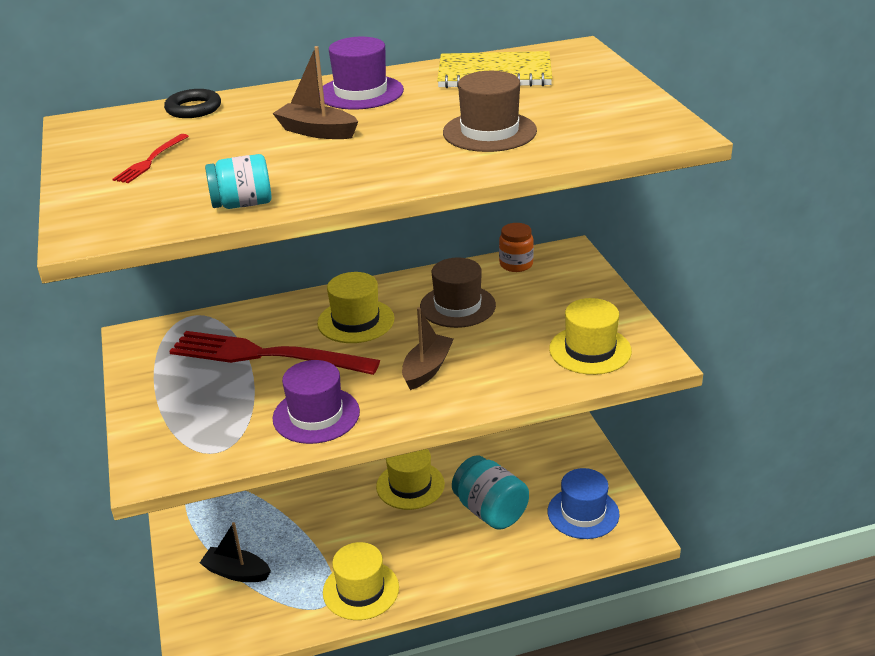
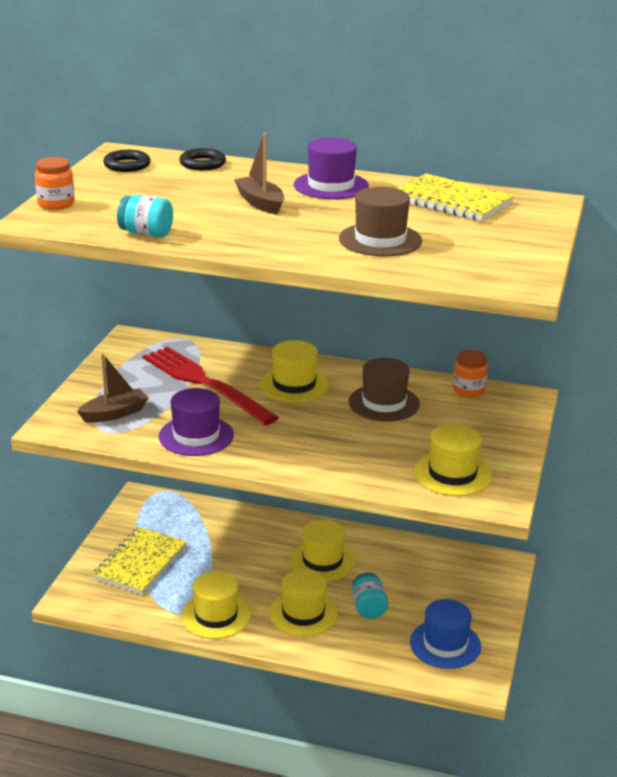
camera: 30 degrees right, 5 degrees down
(85, 204) = (56, 204): none -> orange jar
(109, 135) = (127, 165): none -> black ring
(150, 161) = (129, 189): red fork -> none
(236, 572) = (140, 562): black boat -> yellow notebook
(427, 369) = (308, 437): brown boat -> brown boat (114, 414)
(439, 546) = (303, 613): none -> yellow hat
(490, 511) = (368, 608): turquoise jar -> turquoise jar, size x0.62

